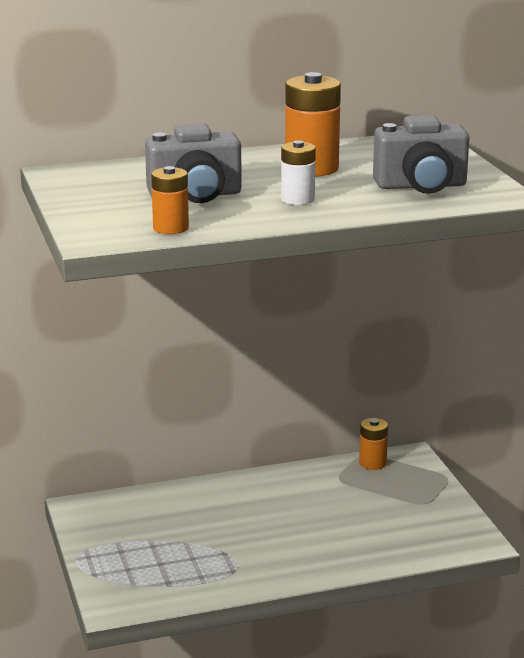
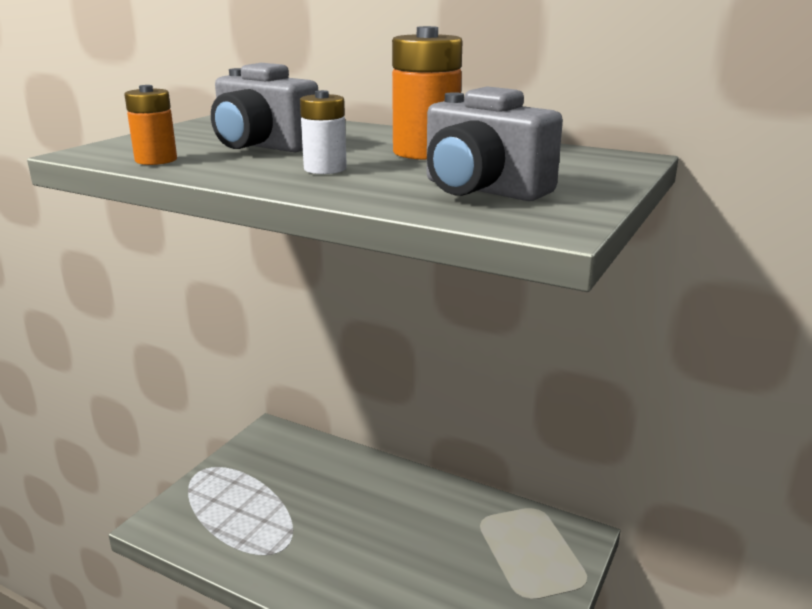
camera: 45 degrees right, 0 degrees up
(372, 463) = (533, 522): orange battery -> none

